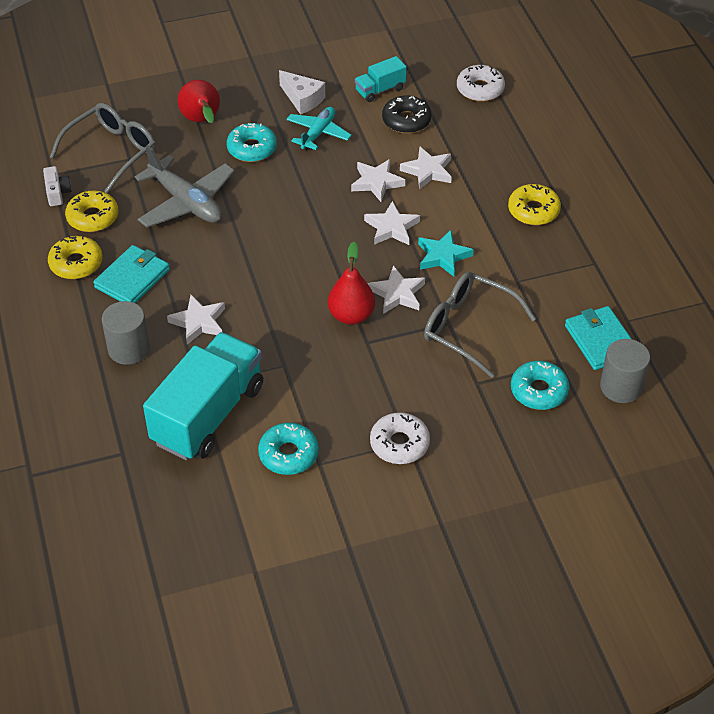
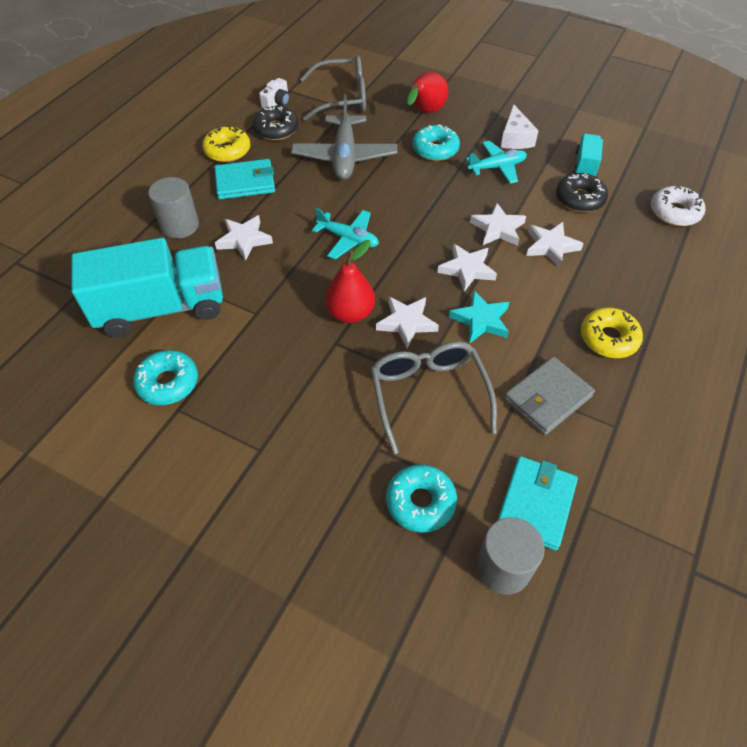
camera: 45 degrees right, 5 degrees up
(93, 217) = (276, 129): yellow donut -> black donut
(278, 265) = (348, 239): none -> turquoise plane
(380, 90) = (585, 165): turquoise truck -> turquoise truck turned 90 degrees clockwise
(399, 444) = (251, 446): white donut -> none
(539, 275) = (548, 398): none -> grey wallet

